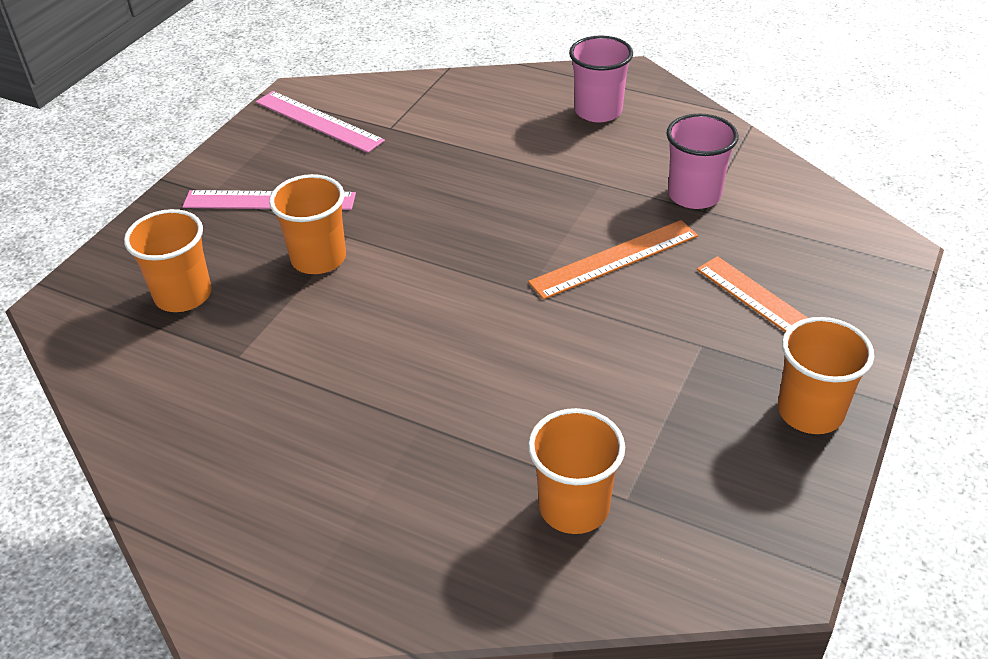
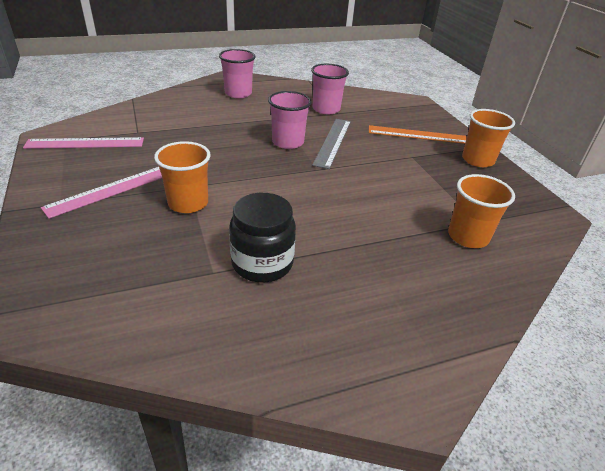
camera: 50 degrees left, 5 degrees down
(183, 295) = (124, 262): orange cup -> none
(292, 377) = (262, 263): none -> black jar
(549, 229) = (288, 142): none -> pink cup
(614, 259) = (332, 142): orange ruler -> grey ruler

